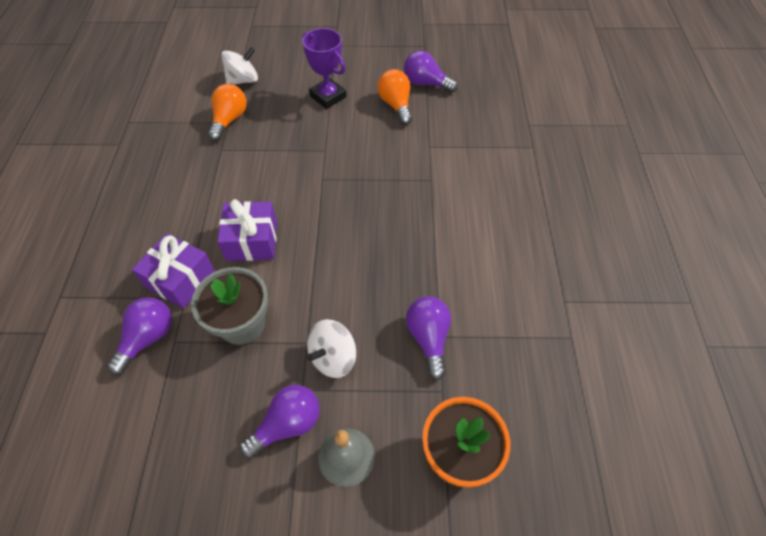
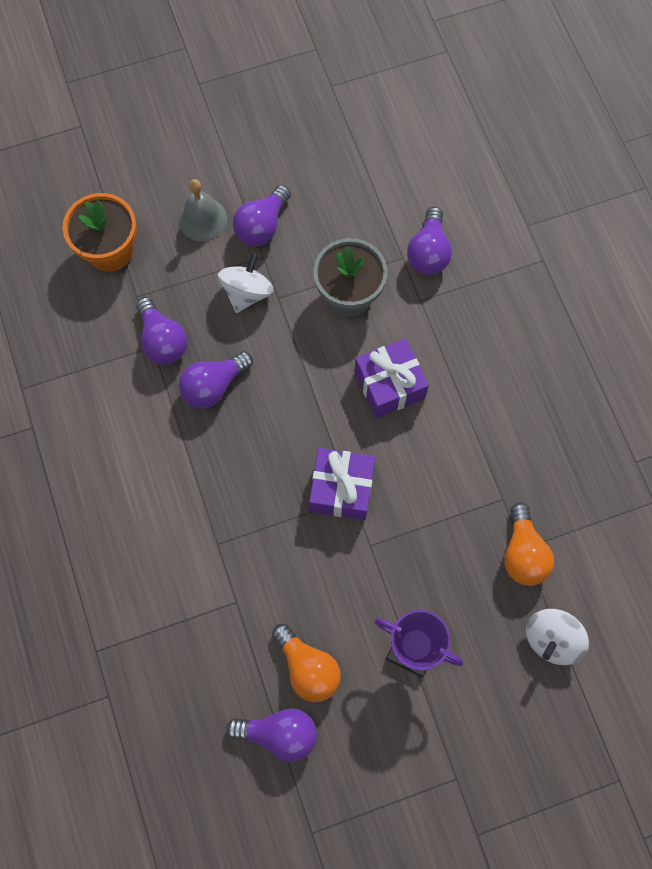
camera: 160 degrees right, 15 degrees up
(180, 279) = (437, 317): purple gift -> purple gift (341, 489)
(395, 285) = (214, 386): none -> purple light bulb

